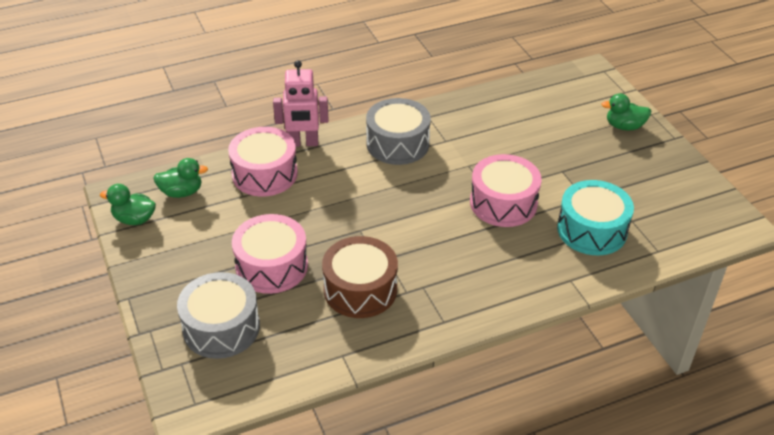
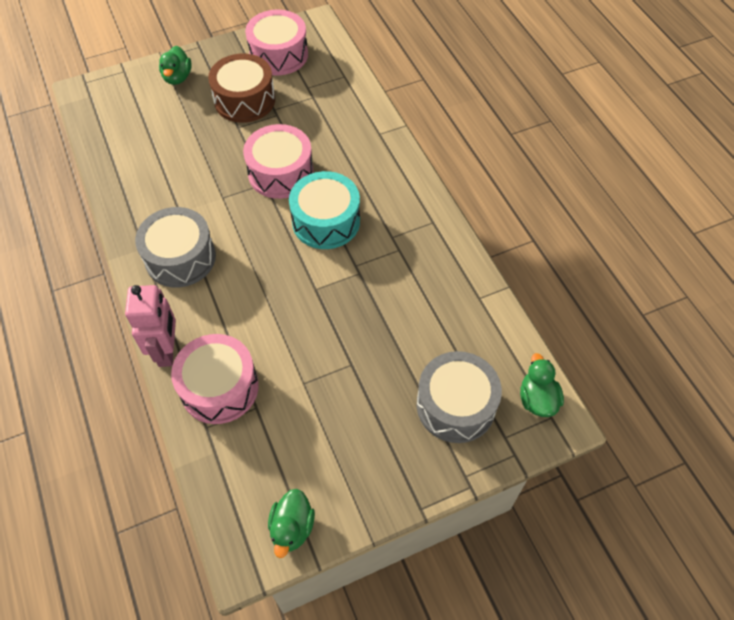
camera: 90 degrees left, 15 degrees up
(181, 192) = (245, 478): green duck -> green duck (537, 399)
(271, 266) = (368, 366): pink drum -> pink drum (279, 55)
(360, 289) = (397, 286): brown drum -> brown drum (244, 100)
(592, 230) = (319, 114): turquoise drum -> turquoise drum (326, 221)

